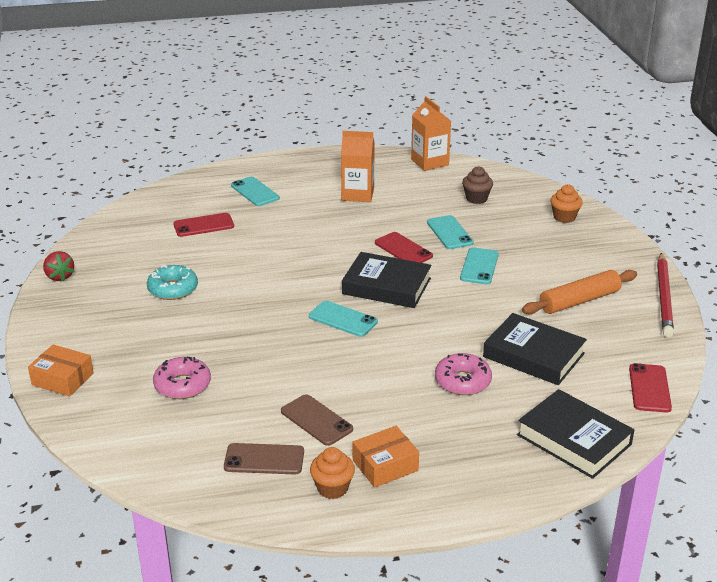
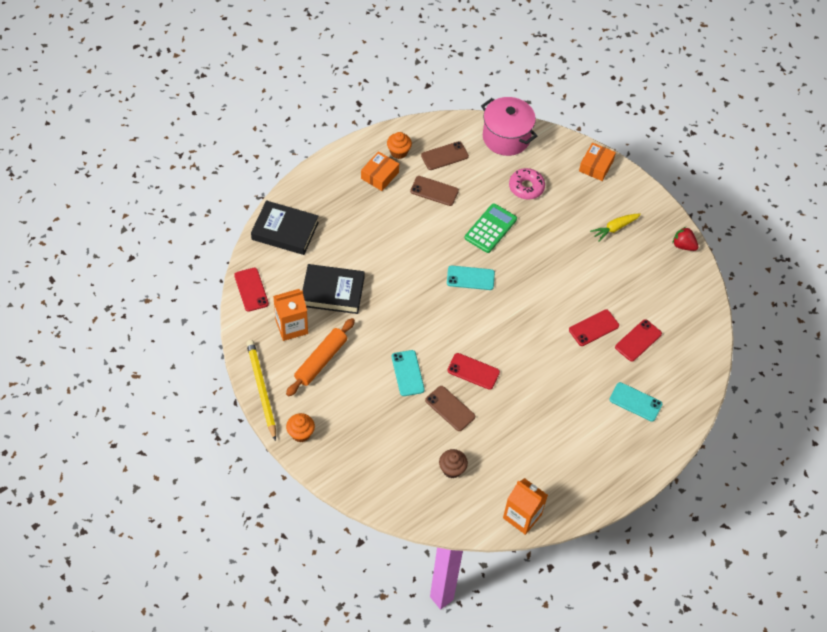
camera: 150 degrees right, 25 degrees up
(62, 379) = (596, 166): orange box -> orange box turned 60 degrees counterclockwise
(118, 312) = (614, 228): none -> yellow carrot
(148, 453) = (506, 137): none -> pink pot
(173, 289) = (600, 263): turquoise donut -> none
(240, 245) = (593, 328): none -> red phone
(274, 357) = (490, 228): none -> green calculator
(357, 194) = (552, 434): orange carton -> orange carton (291, 326)
(386, 286) = (461, 323): black book -> none
(449, 233) = (450, 408): turquoise phone -> brown phone
(462, 381) = (367, 252): pink donut -> none
(564, 217) = (368, 470): orange cupcake -> orange cupcake (301, 433)
(664, 297) = (261, 389): red pencil -> yellow pencil

